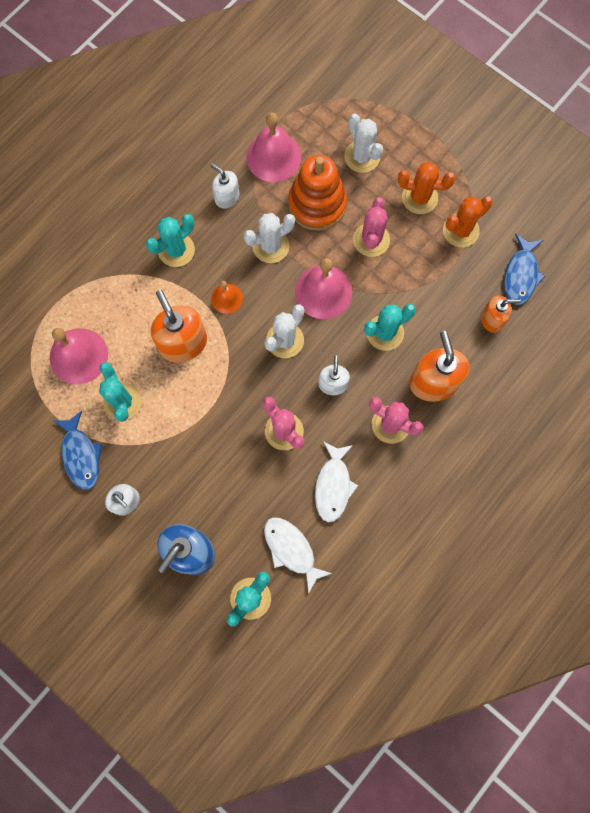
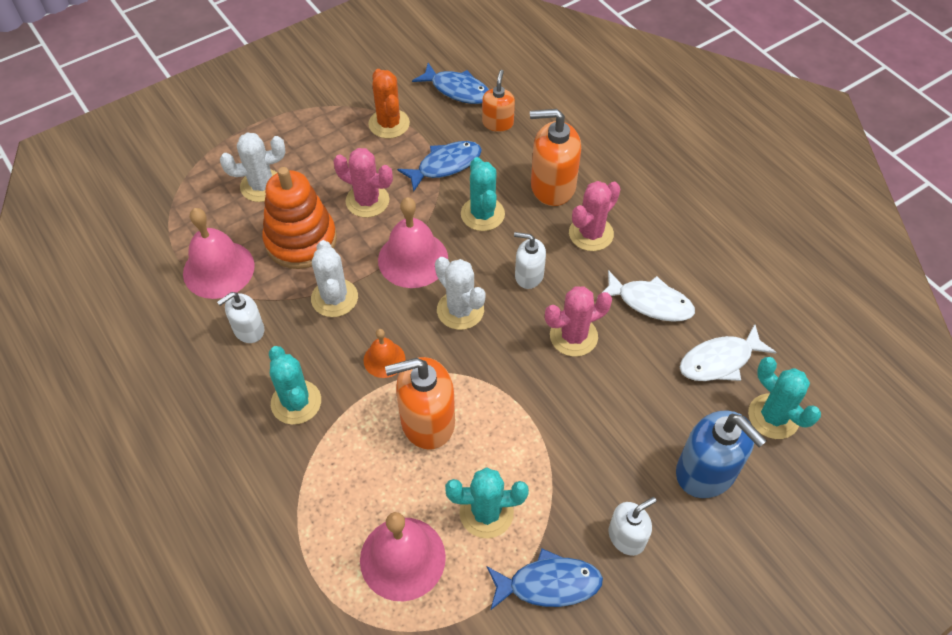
camera: 75 degrees left, 20 degrees down
(419, 198) = (336, 148): orange cactus -> none
(428, 289) = (445, 165): none -> blue fish

